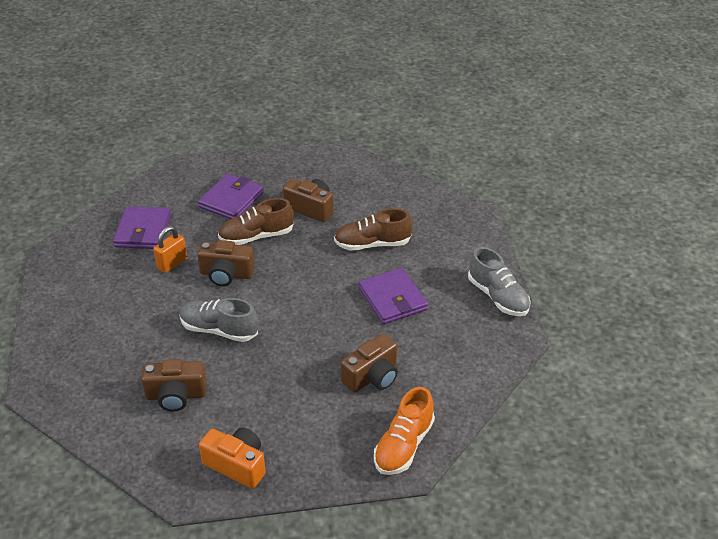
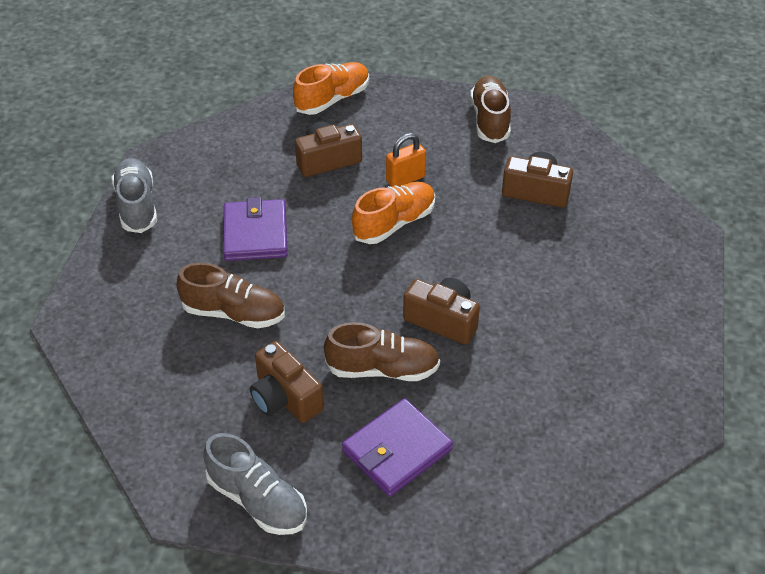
camera: 160 degrees left, 5 degrees up
(143, 231) = (545, 427): purple wallet -> none
(172, 264) = (512, 356): orange padlock -> orange padlock (405, 179)
(219, 330) = (472, 249): grey shoe -> grey shoe (258, 500)
(237, 465) = (490, 120): orange camera -> brown shoe
(289, 335) = (394, 223): none -> orange shoe

